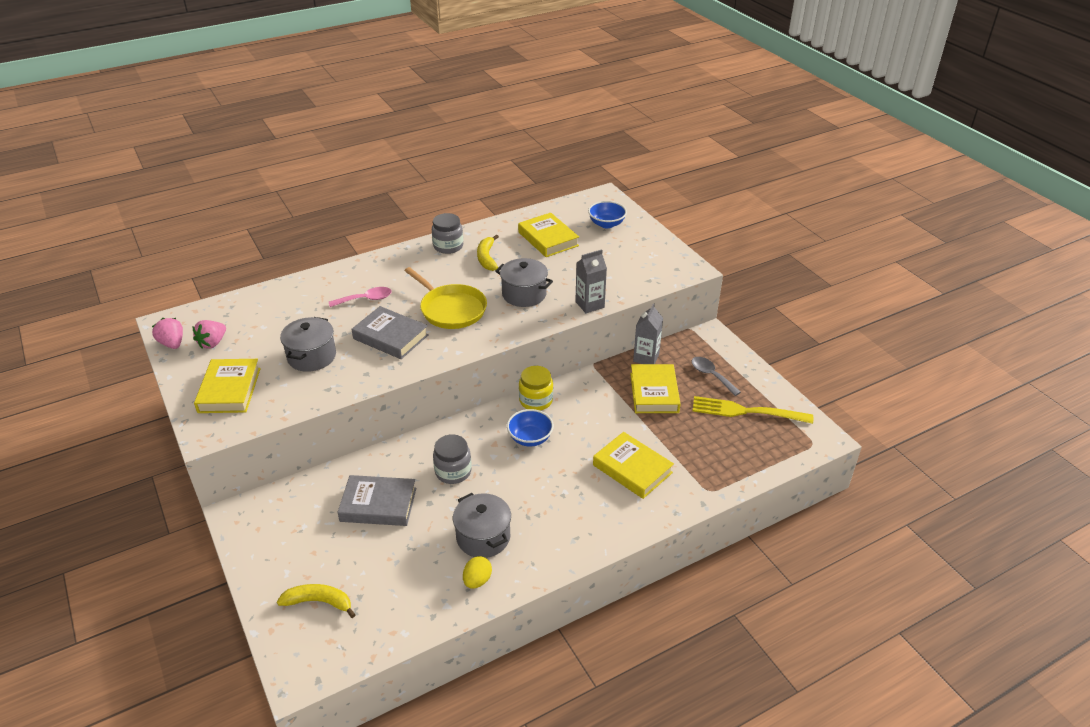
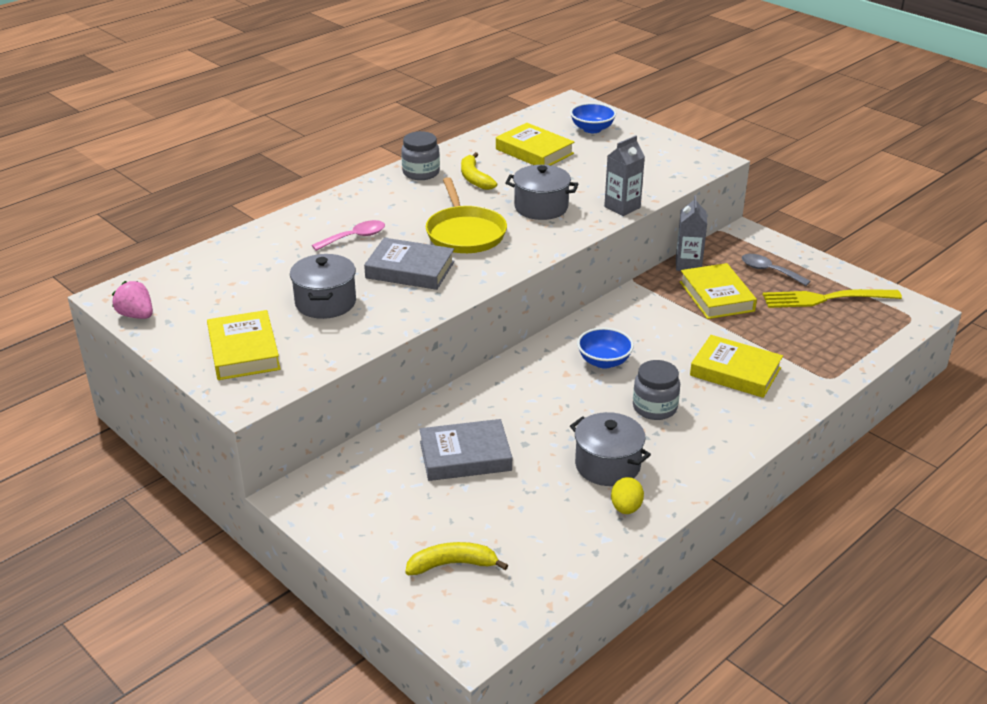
camera: 15 degrees left, 5 degrees down
(212, 343) = (189, 307): pink strawberry -> none
(451, 309) = (465, 233): yellow pan -> yellow pan turned 45 degrees clockwise
(453, 472) = (534, 408): grey jar -> grey jar (654, 408)
(536, 401) = (589, 324): yellow jar -> none

